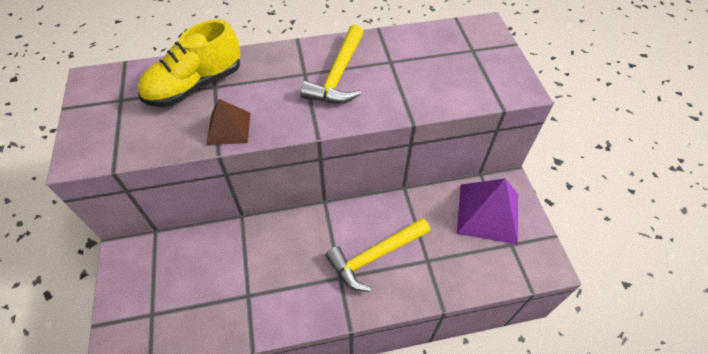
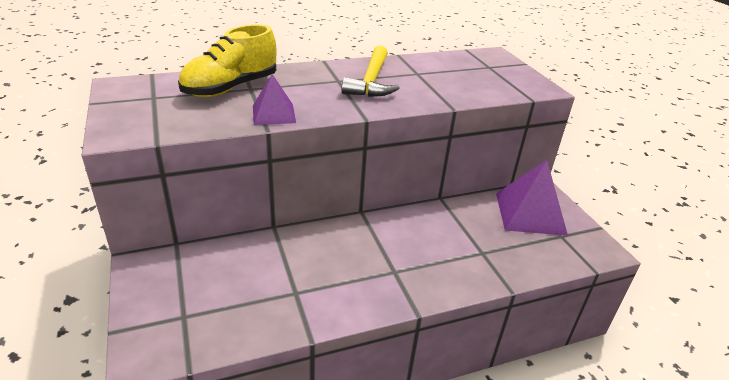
camera: 10 degrees left, 20 degrees down
(228, 128) = (273, 114): brown pyramid -> purple pyramid
(375, 256) = (427, 252): yellow hammer -> none

